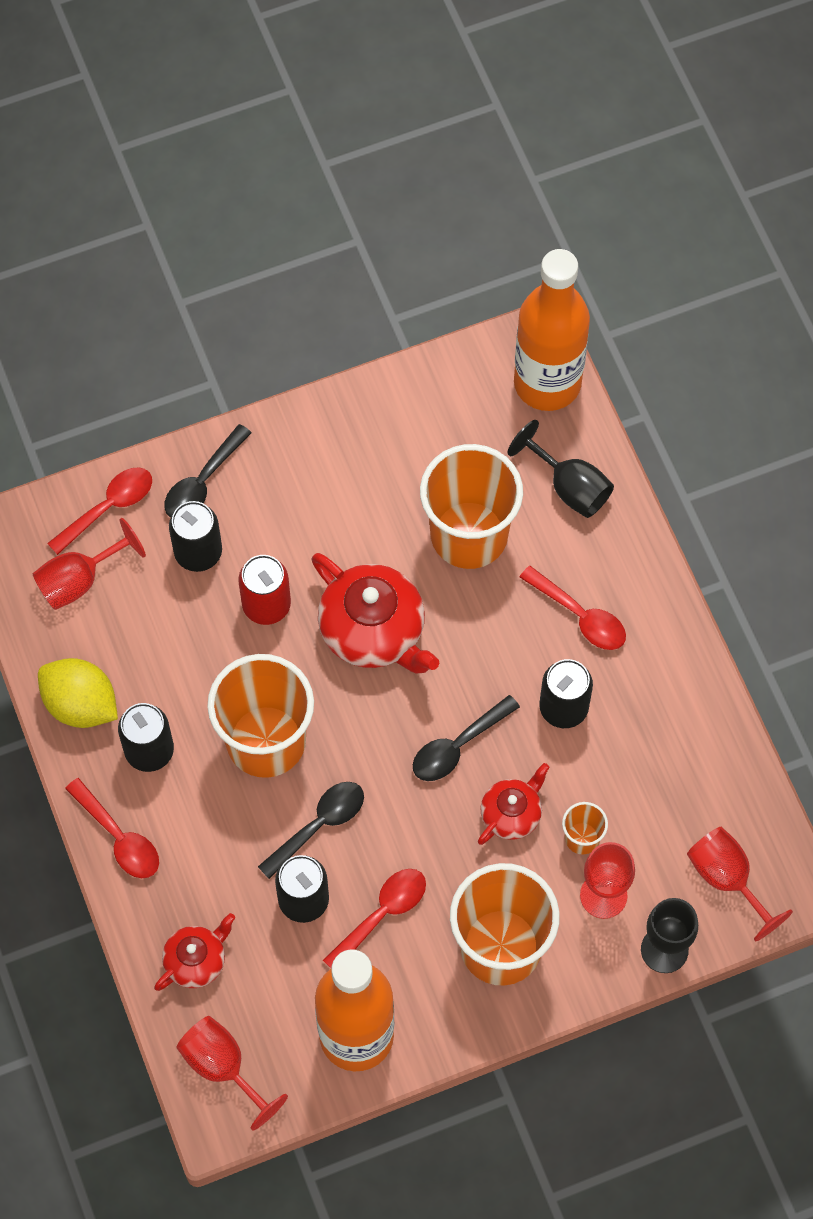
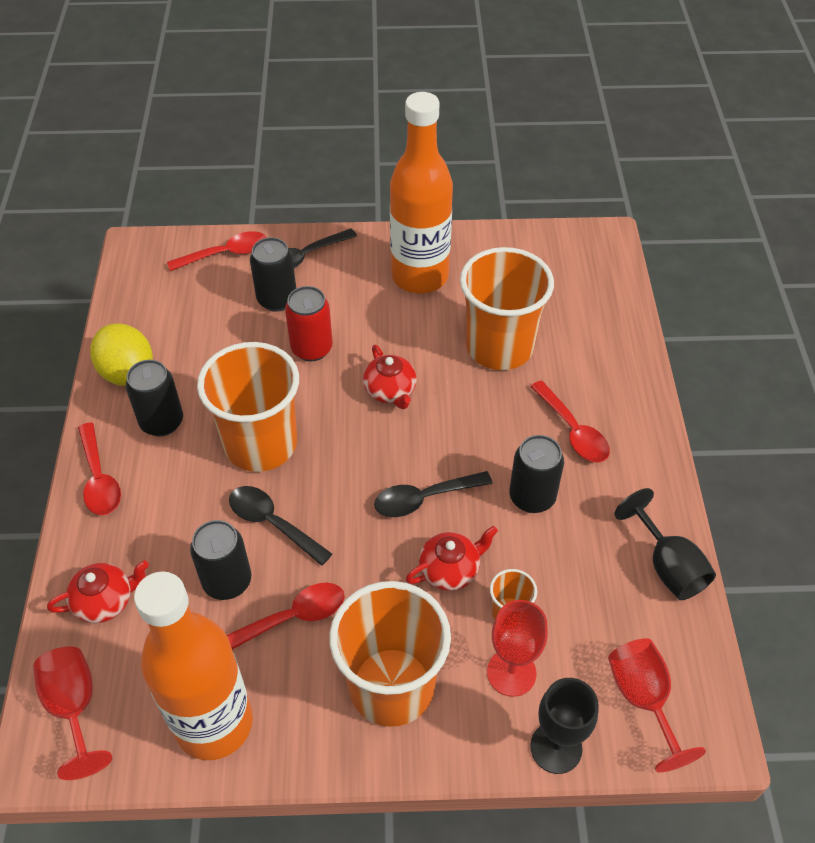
camera: 20 degrees right, 15 degrees down
(79, 580) = (177, 292): red goblet -> none
(319, 825) = (272, 523): black spoon -> black spoon turned 120 degrees counterclockwise
(374, 631) = (390, 391): red teapot -> red teapot, size x0.56
(547, 383) = (603, 266): orange bottle -> orange bottle (420, 276)
(569, 487) = (597, 337): black goblet -> black goblet (667, 566)

